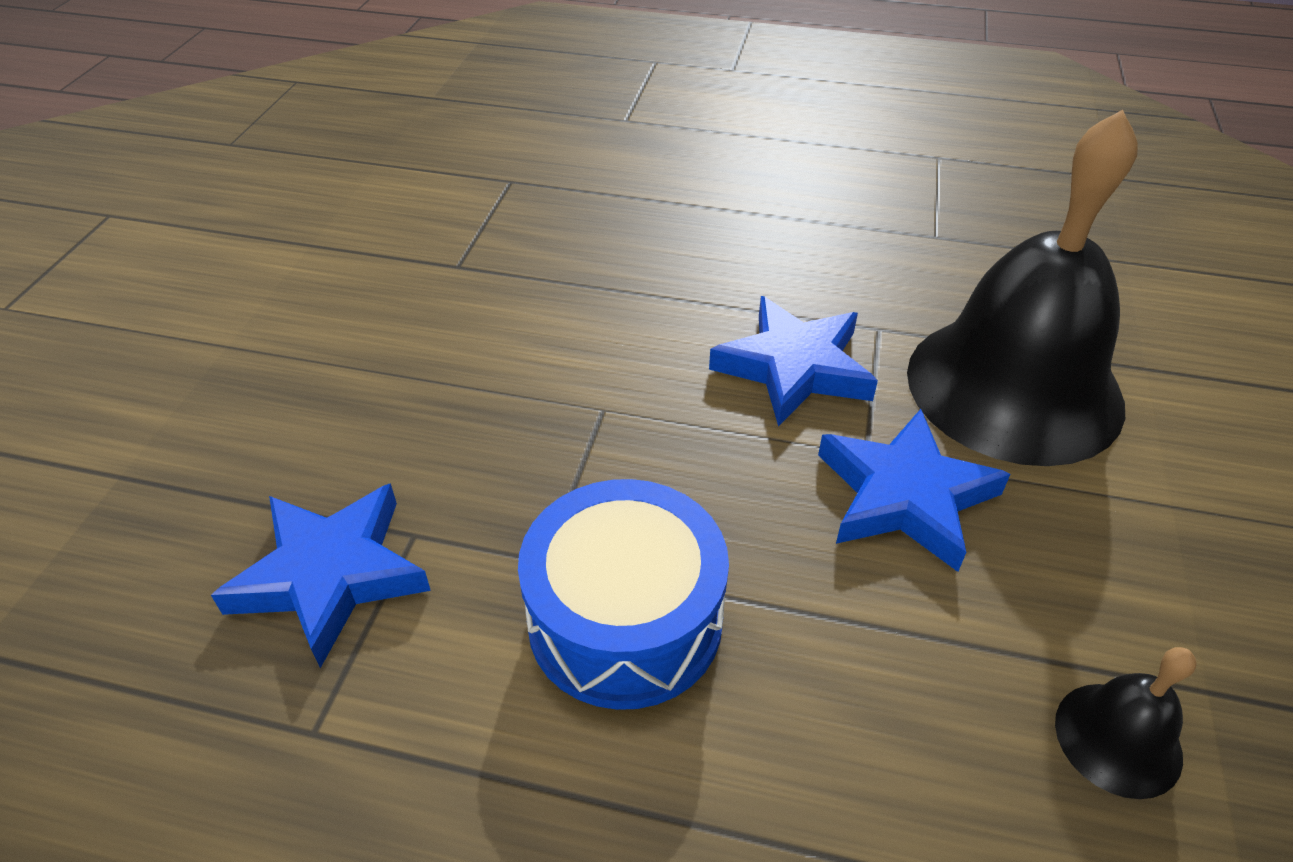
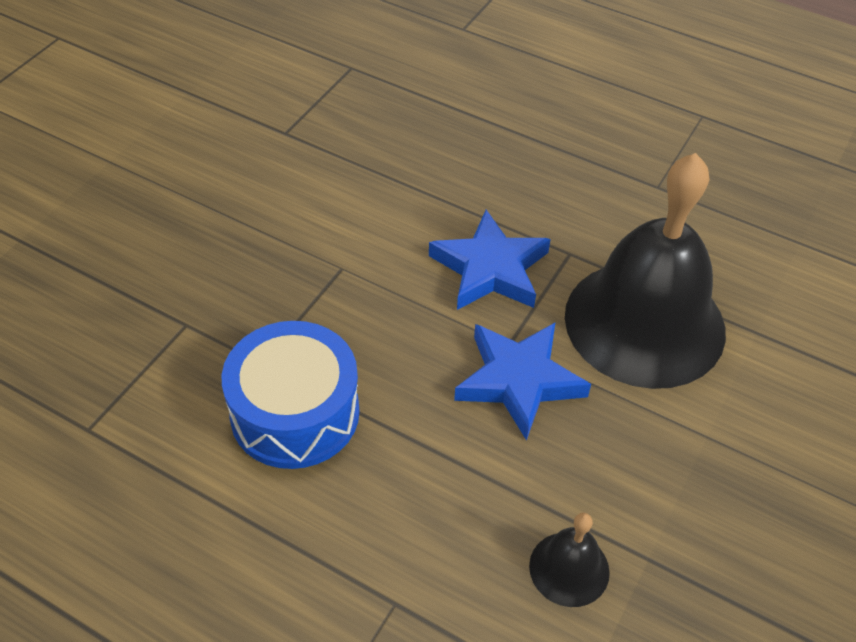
camera: 15 degrees right, 5 degrees up
(330, 575) = (126, 337): blue star -> none

